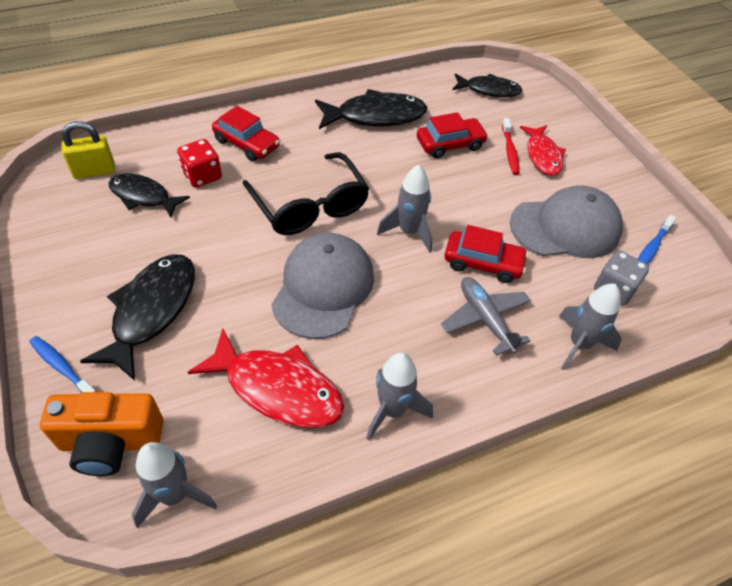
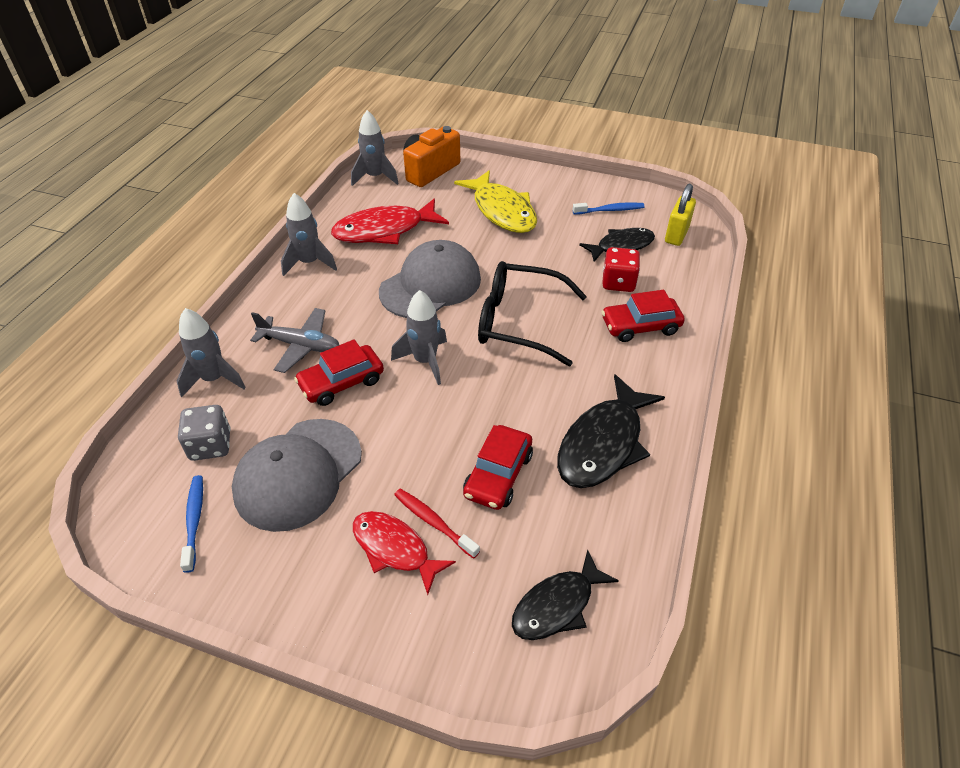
camera: 135 degrees right, 5 degrees down
(62, 368) = (497, 171): blue toothbrush -> blue toothbrush (610, 210)
(152, 311) = (502, 211): black fish -> yellow fish
(323, 288) = (431, 285): grey cap -> grey cap turned 105 degrees counterclockwise

